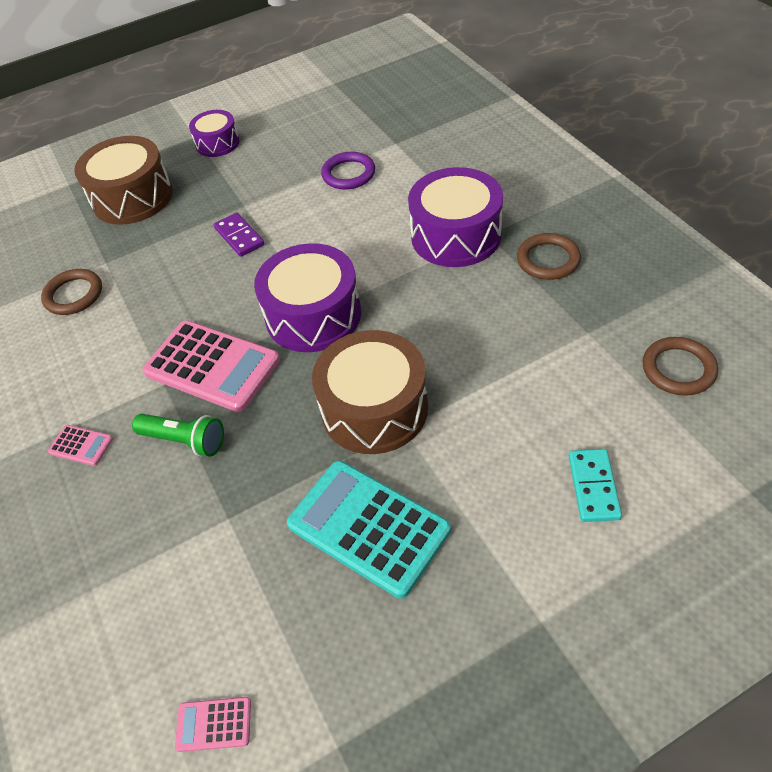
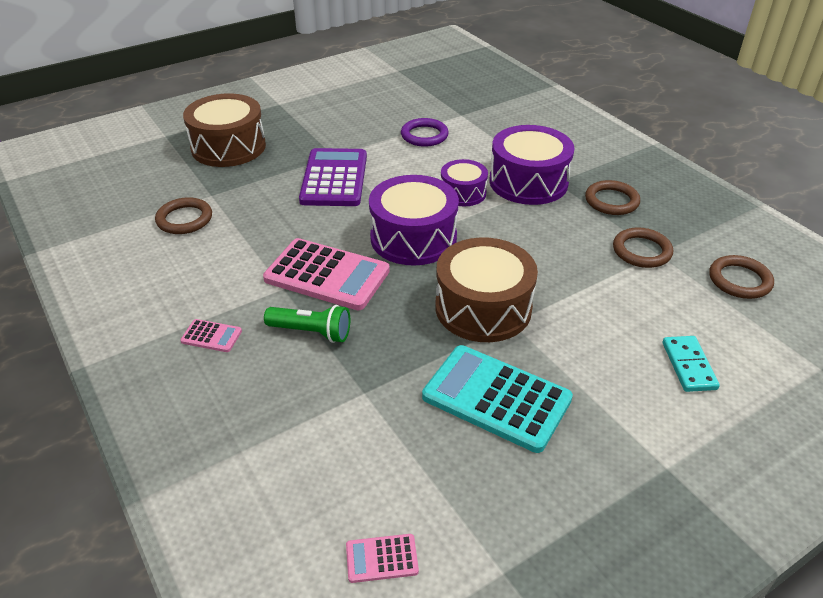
camera: 10 degrees left, 10 degrees down
(217, 143) = (301, 109): purple drum -> purple drum (463, 193)
(239, 237) = (334, 178): purple domino -> purple calculator
(570, 329) = (641, 251): none -> brown ring

